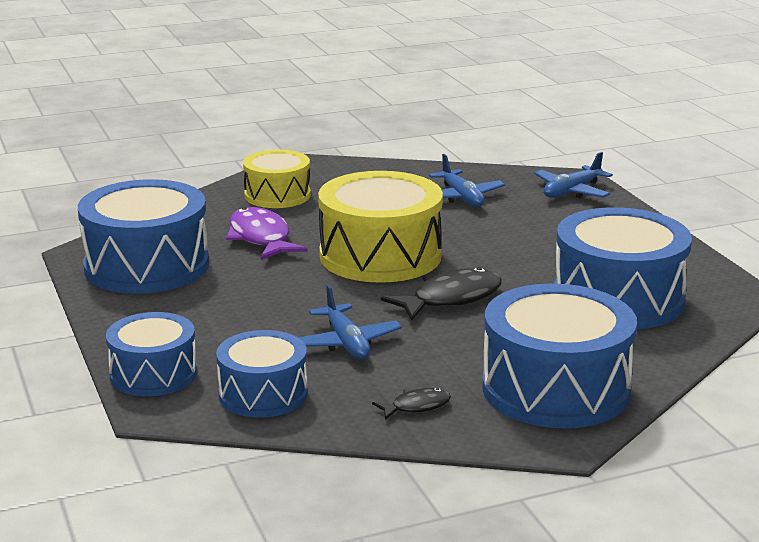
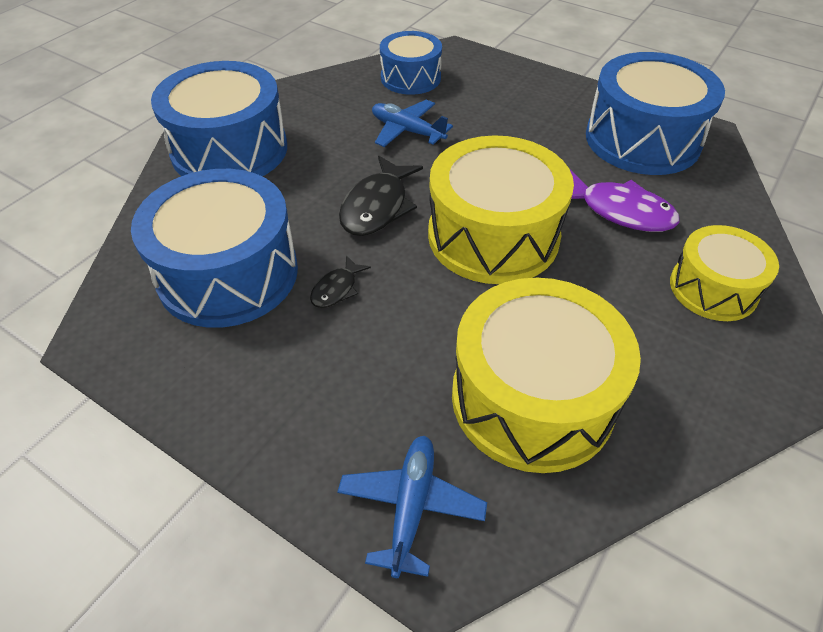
camera: 145 degrees right, 25 degrees up
(153, 374) = (488, 66): blue drum -> none
(416, 406) = (312, 103): black fish -> black fish (337, 289)
(461, 197) = (532, 398): blue plane -> yellow drum

